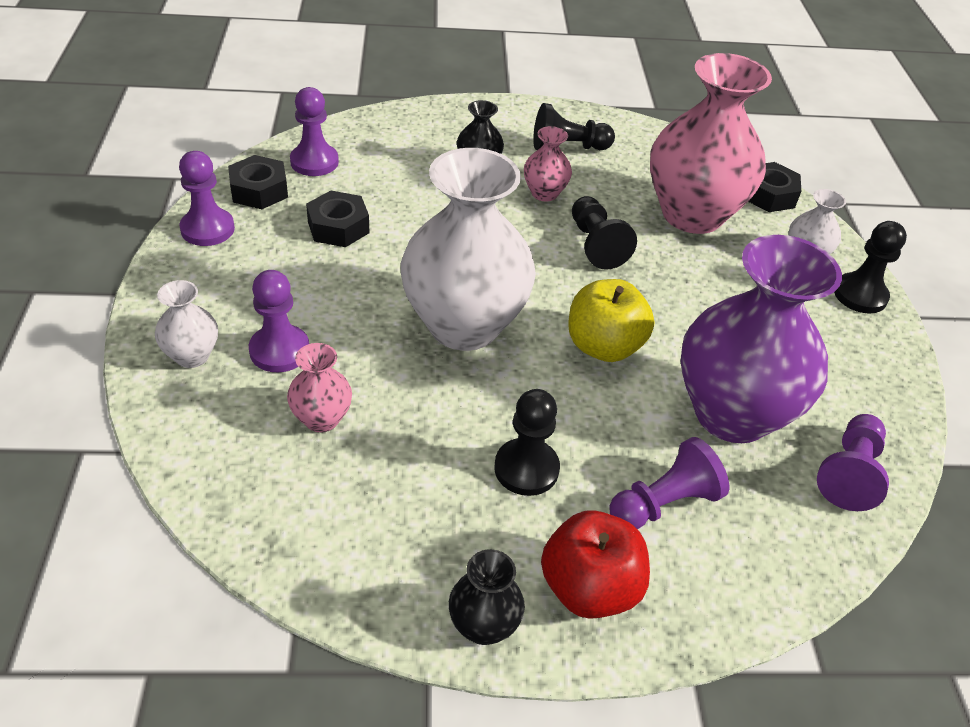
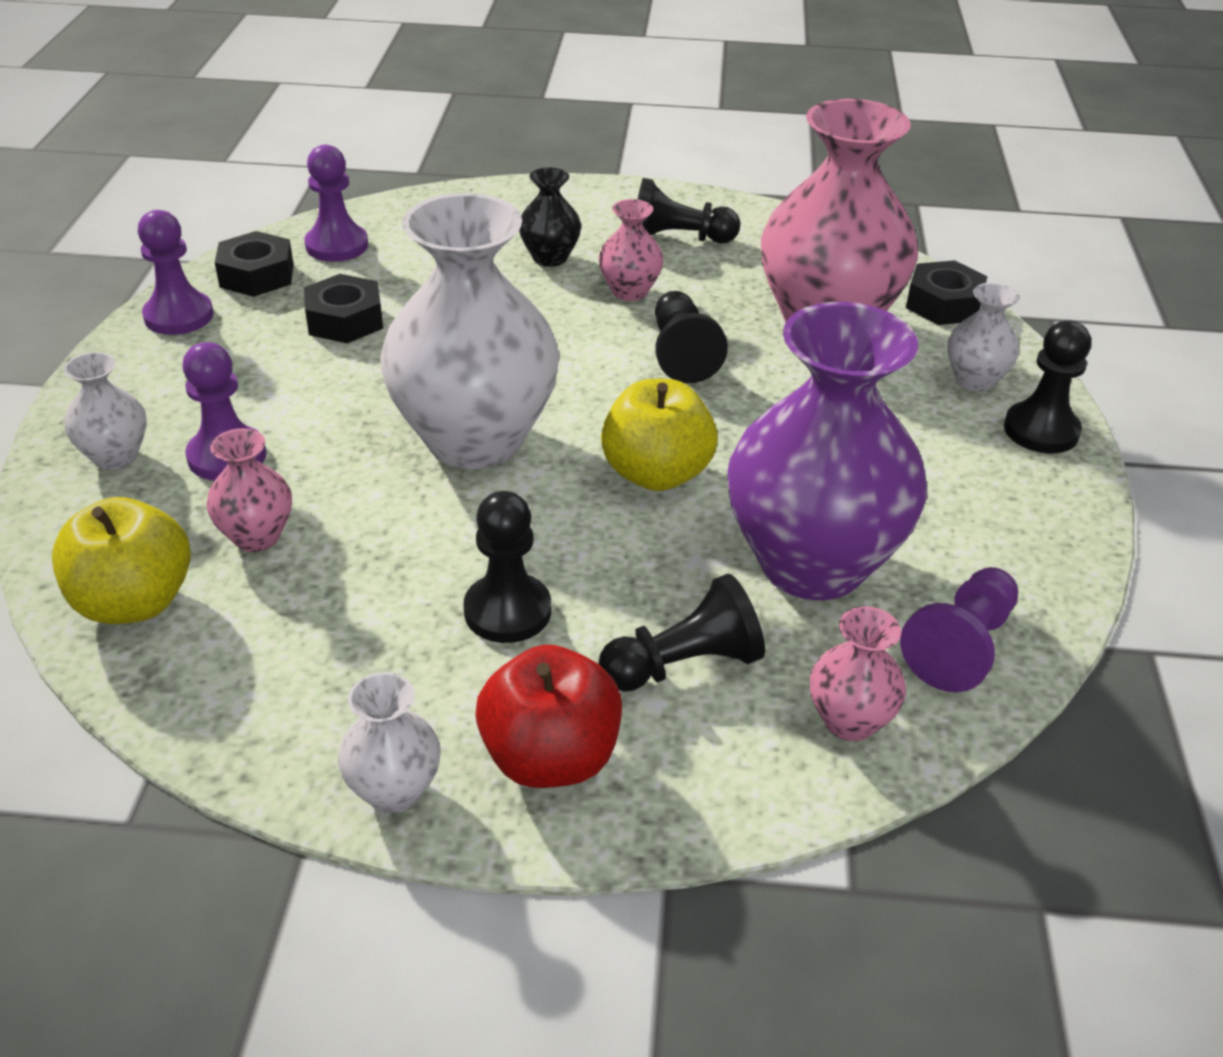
camera: 10 degrees right, 5 degrees down
(242, 482) = (134, 602): none -> yellow apple
(483, 626) = (394, 790): black vase -> white vase
(664, 503) = (684, 665): purple pawn -> black pawn
(789, 539) = (849, 721): none -> pink vase

